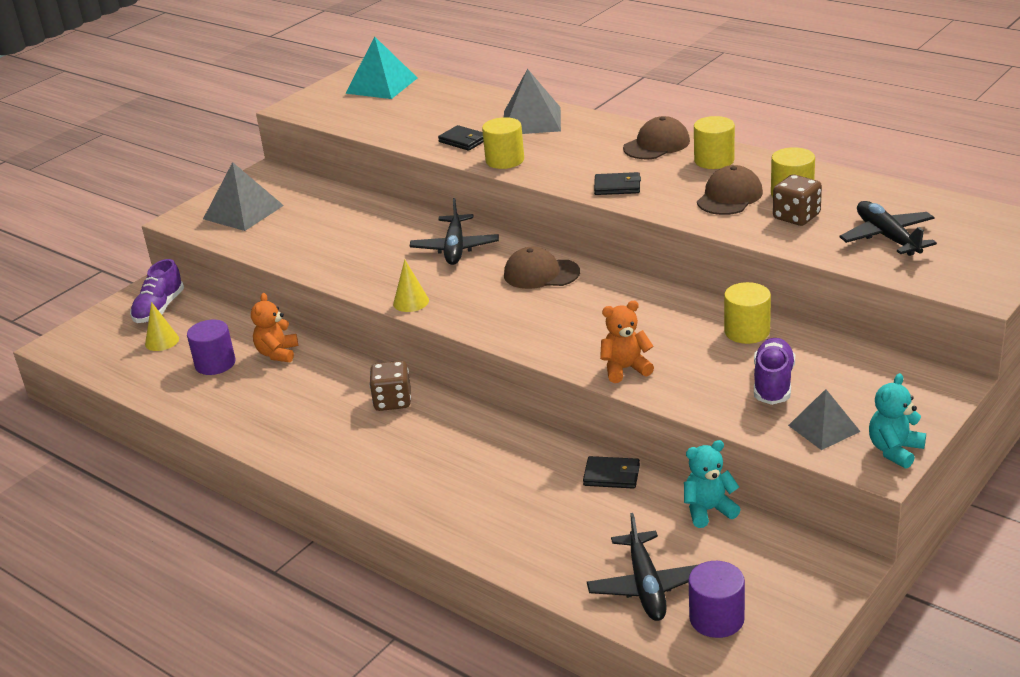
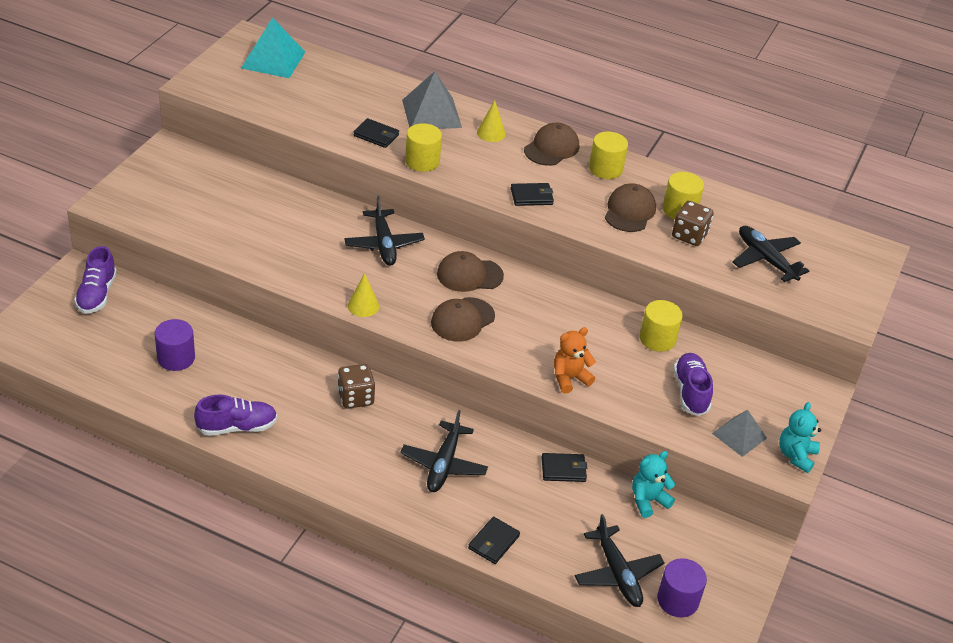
camera: 20 degrees left, 10 degrees up
(162, 341) = (114, 332): yellow cone -> yellow cone (491, 133)
(243, 212) = (166, 196): grey pyramid -> none
(253, 426) = (237, 427): none -> purple shoe
(277, 353) = (232, 346): orange teddy bear -> none
(470, 467) = (444, 464): none -> black plane
(502, 546) = (493, 542): none -> black wallet
(518, 314) = (462, 320): none -> brown cap

